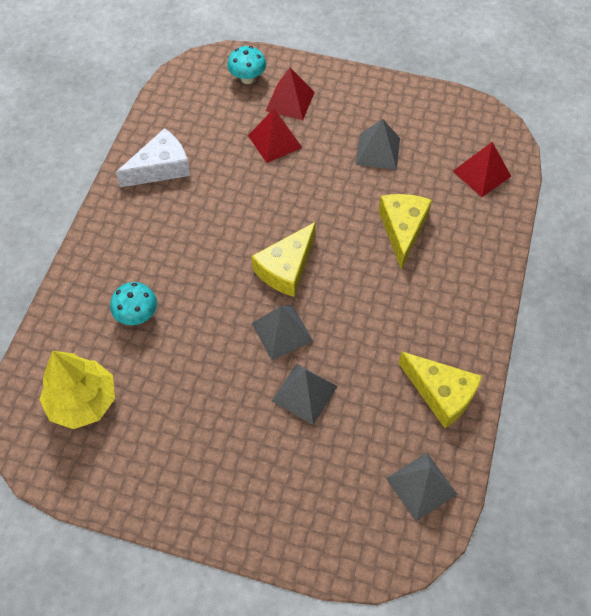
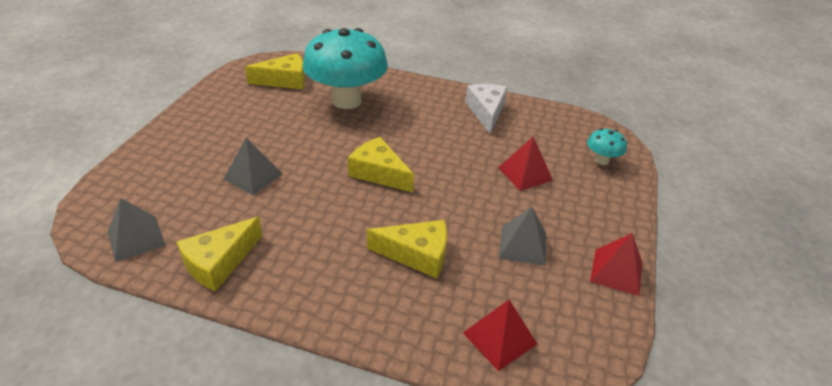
camera: 90 degrees right, 20 degrees down
(83, 401) = (284, 80): yellow tree -> yellow cheese
(137, 315) = (346, 101): turquoise mushroom -> turquoise mushroom, size x2.37
(161, 168) = (486, 112): white cheese -> white cheese turned 150 degrees counterclockwise
(282, 332) = (314, 167): grey pyramid -> none
(290, 101) = (579, 186): red pyramid -> red pyramid (616, 271)

